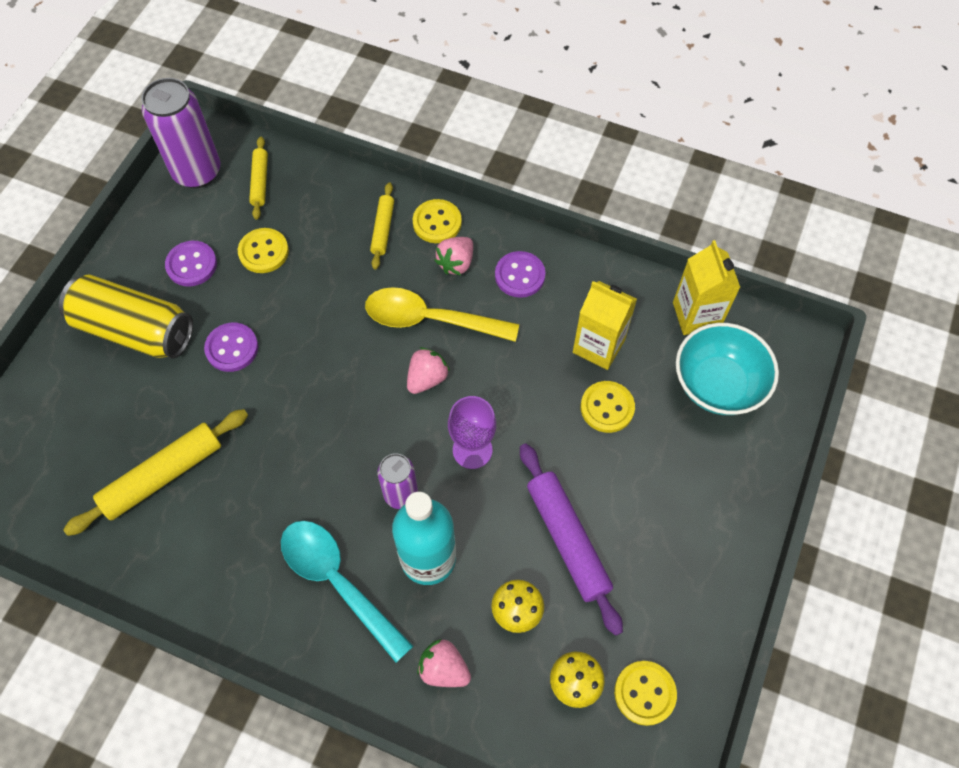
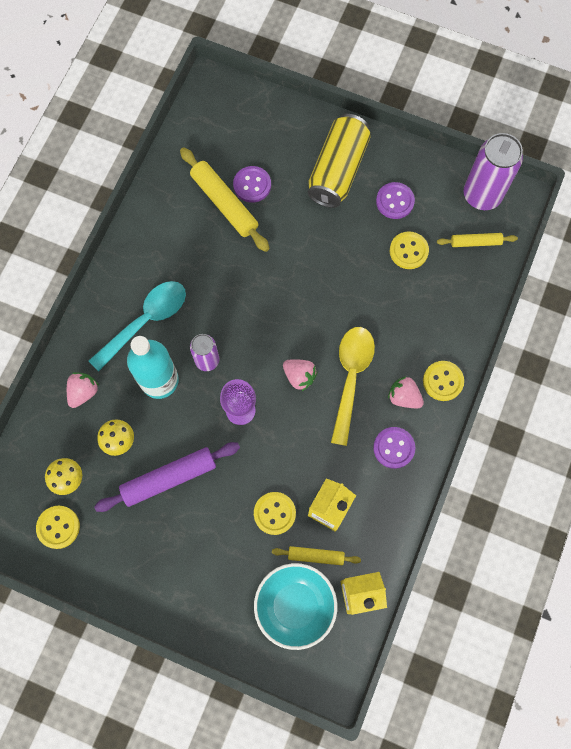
camera: 90 degrees right, 10 degrees up
(232, 348) = (323, 237): purple button -> purple button (252, 185)
(382, 229) = (434, 338): yellow rolling pin -> yellow rolling pin (316, 556)

